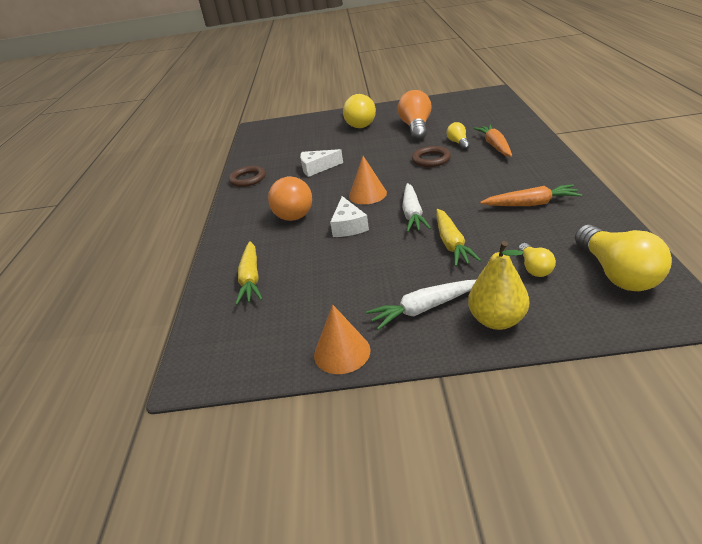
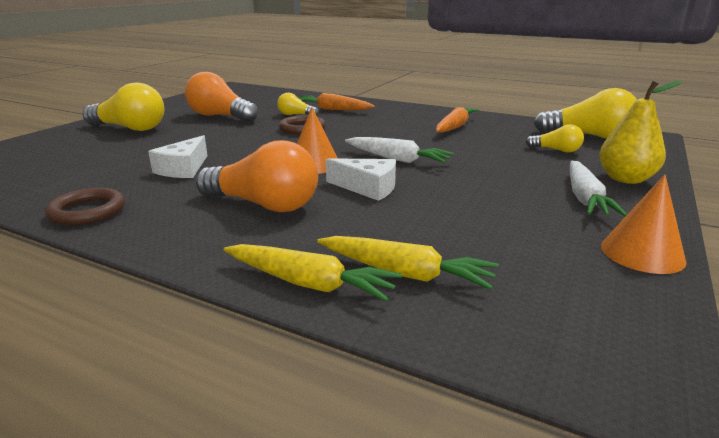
camera: 65 degrees left, 10 degrees down
(452, 244) = (479, 161): yellow carrot -> yellow carrot (309, 283)

